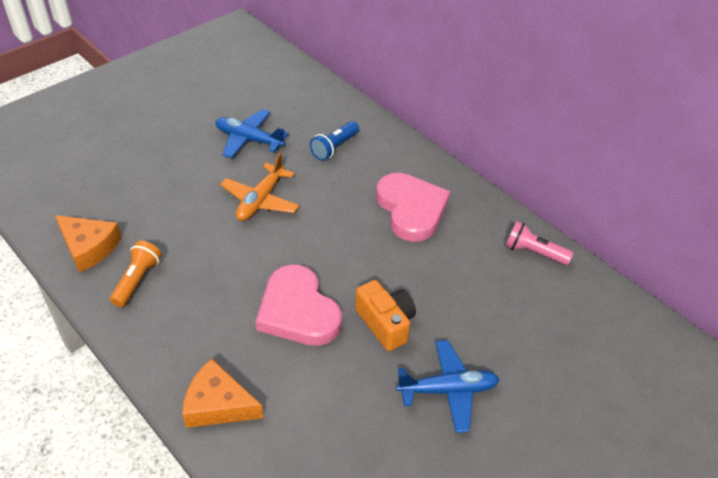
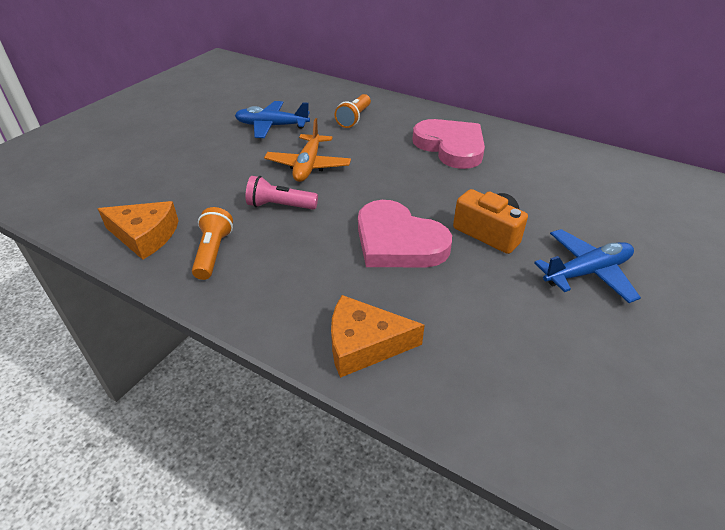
camera: 15 degrees left, 5 degrees down
(334, 147) = (354, 118): blue flashlight -> orange flashlight
(534, 252) = (576, 156): pink flashlight -> pink flashlight (280, 206)

